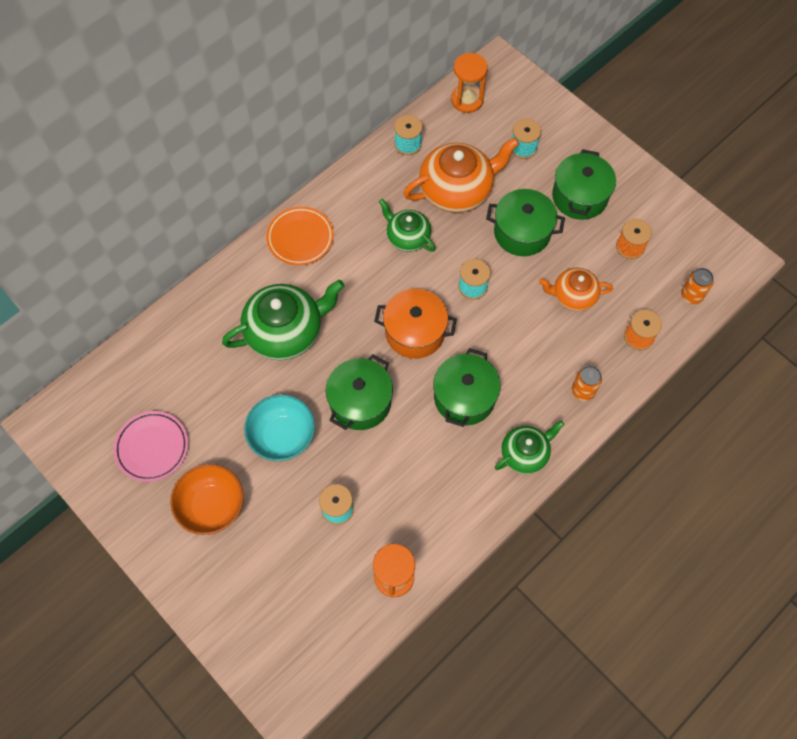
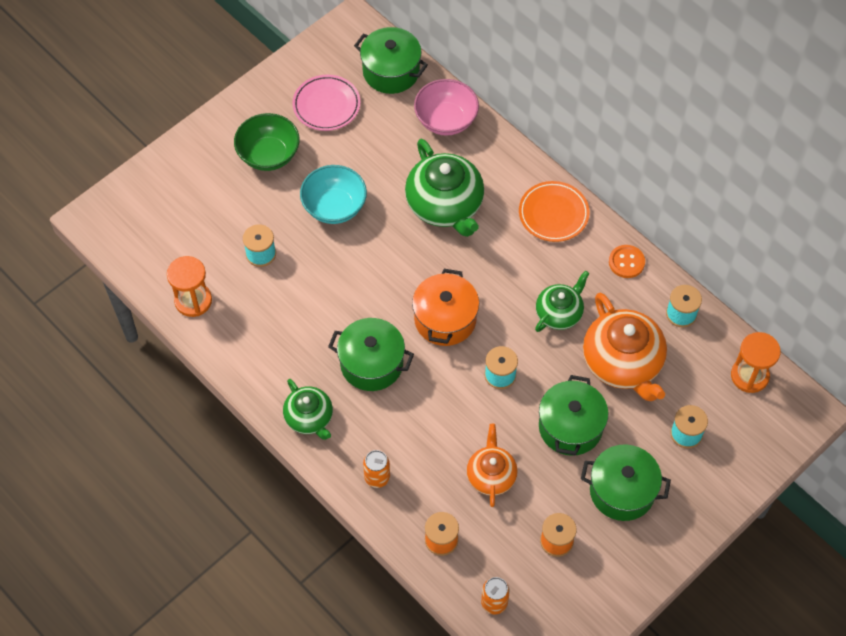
camera: 90 degrees right, 5 degrees down
(183, 330) = (446, 120): none -> pink bowl
(212, 506) = (268, 155): orange bowl -> green bowl
(354, 182) = (626, 262): none -> orange button
(360, 402) = (368, 271): green pot -> green pot (391, 71)

